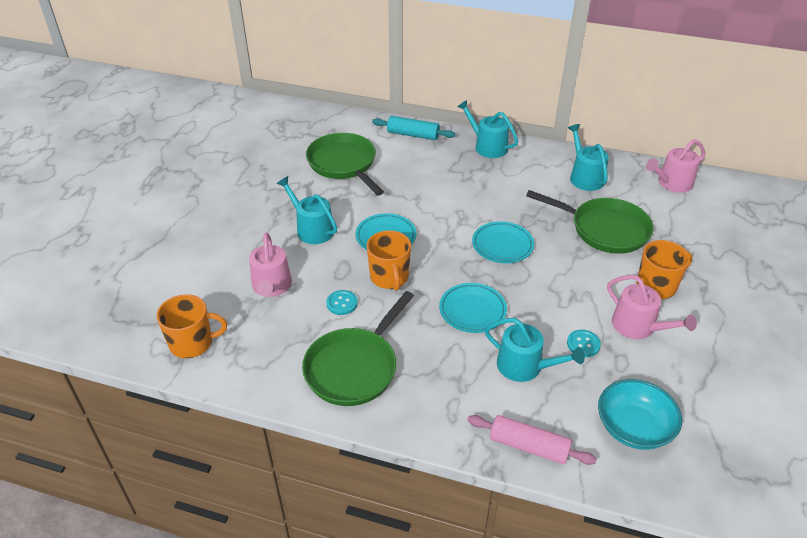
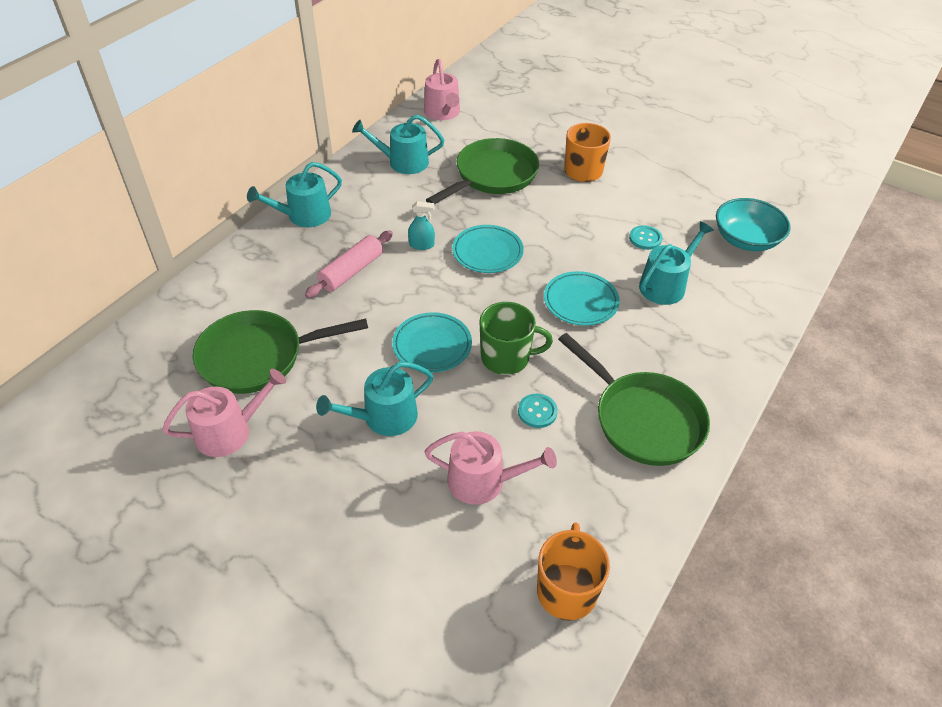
camera: 75 degrees left, 5 degrees up
(389, 277) = (506, 358): orange mug -> green mug
(413, 135) = (235, 273): turquoise rolling pin -> none
(490, 208) = (422, 245): none -> turquoise spray bottle
(529, 446) = (761, 309): pink rolling pin -> pink rolling pin (351, 271)
(638, 326) = (631, 198): pink watering can -> pink watering can (229, 431)

